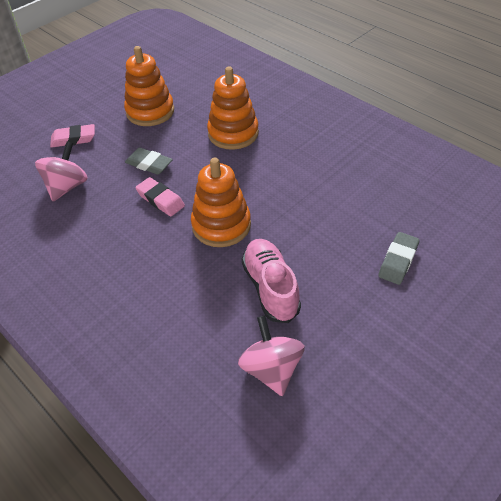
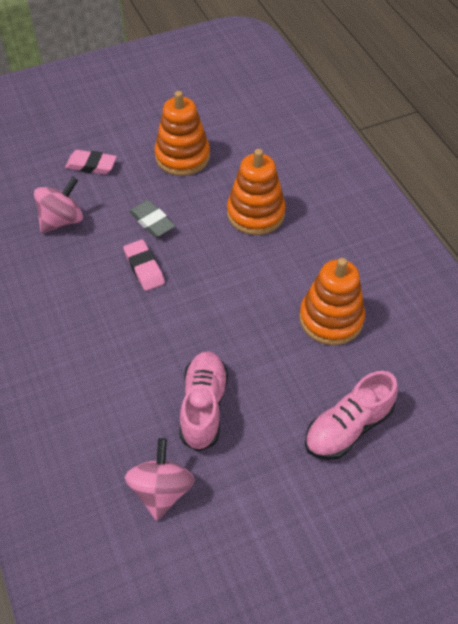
camera: 20 degrees right, 5 degrees up
(221, 225) = (190, 319): orange stacking toy -> orange stacking toy (331, 319)
(398, 261) = (348, 427): grey eraser -> pink shoe

